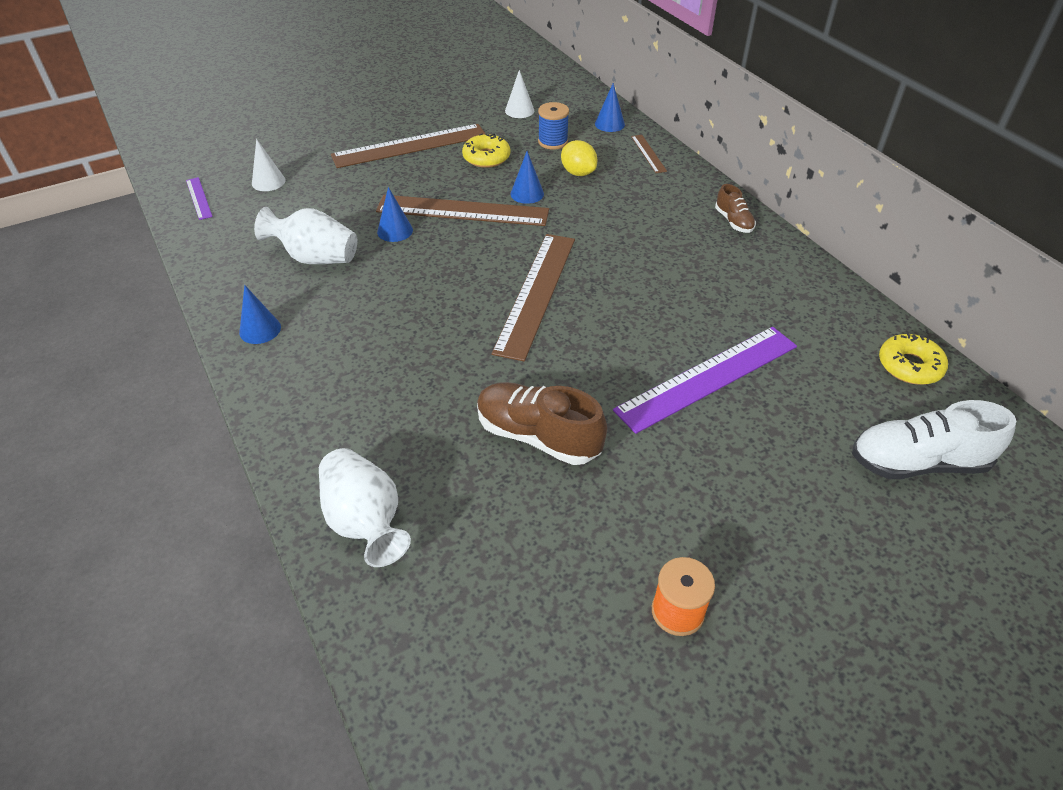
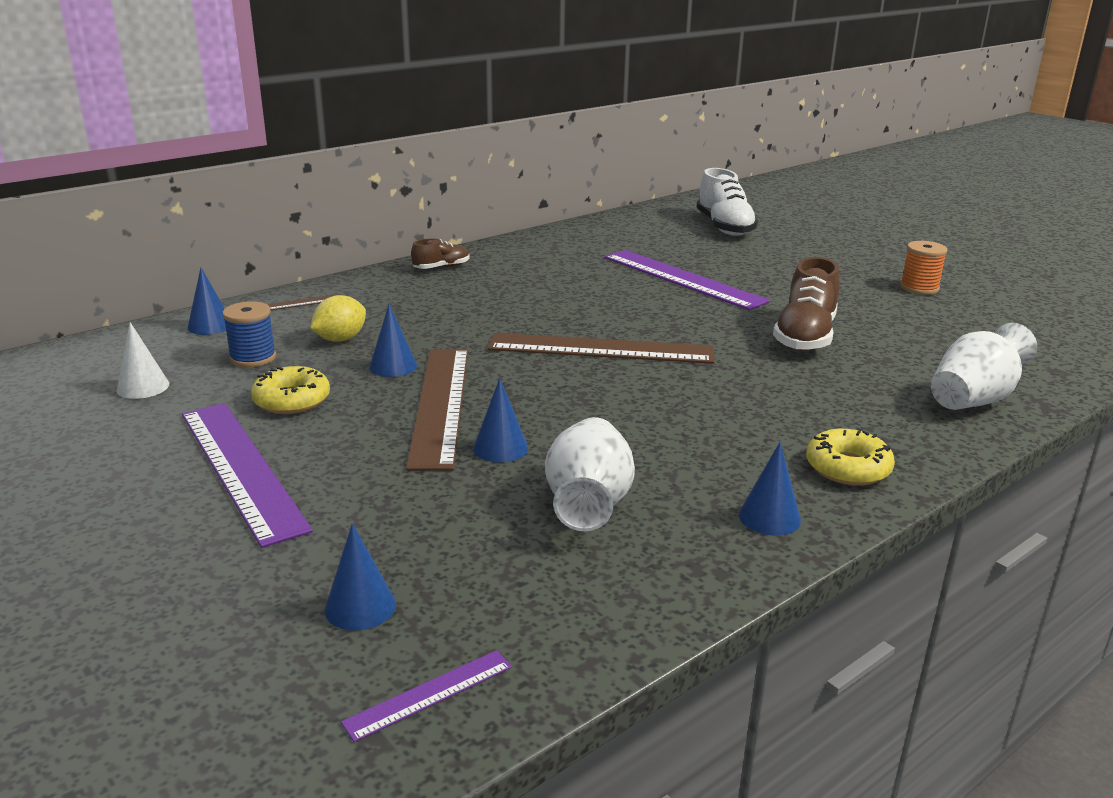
camera: 100 degrees left, 20 degrees down
(268, 182) = (360, 606): white cone -> blue cone
(410, 146) = (241, 468): brown ruler -> purple ruler
(909, 366) = (626, 223): yellow donut -> yellow donut (847, 468)

